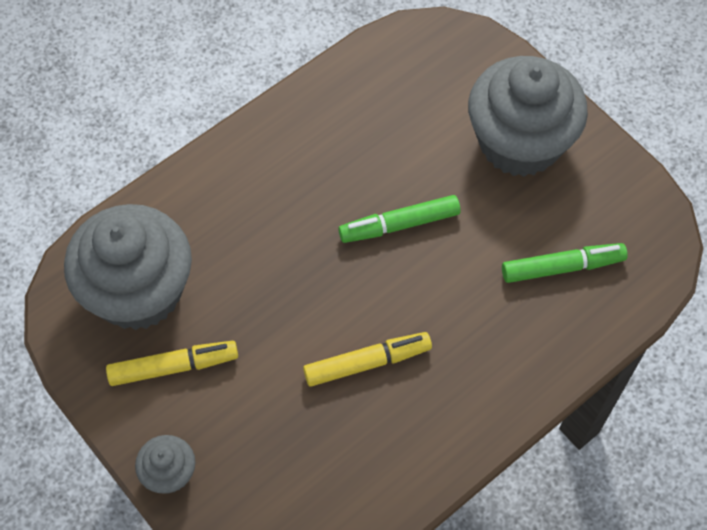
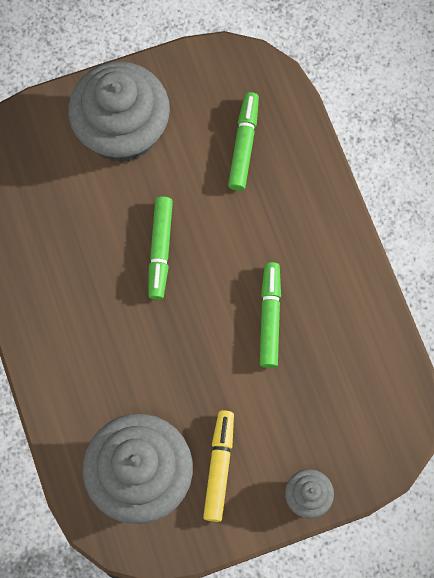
camera: 70 degrees left, 10 degrees up
(367, 362) = (270, 317): yellow marker -> green marker

